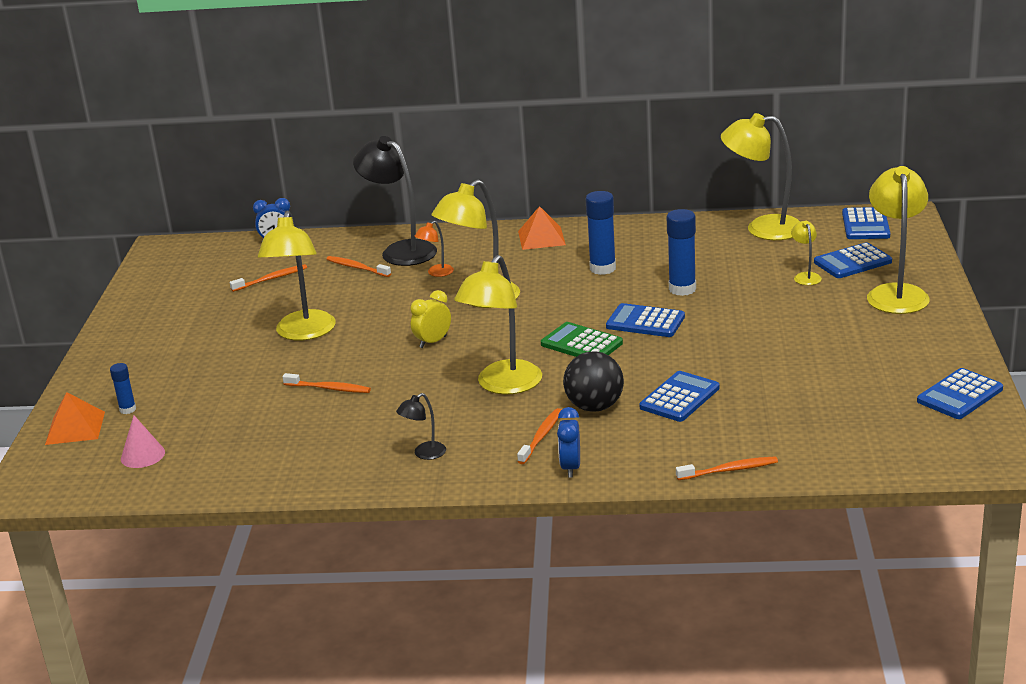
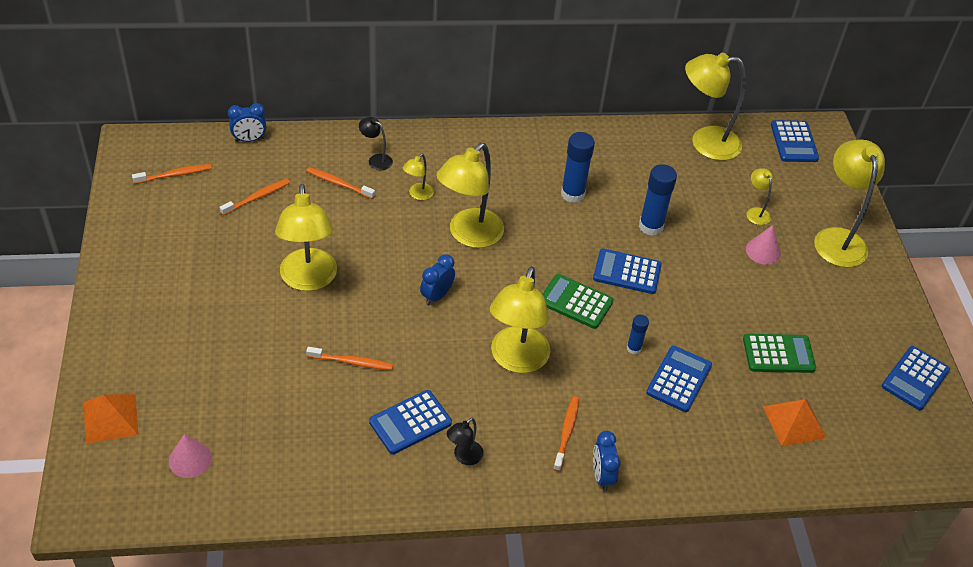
camera: 15 degrees left, 20 degrees up
(127, 409) = (158, 391): blue glue stick -> blue glue stick (634, 348)
(401, 250) = (376, 159): black lamp -> black lamp, size x0.46
(433, 342) = (436, 296): yellow clock -> blue clock
(436, 273) = (418, 195): orange lamp -> yellow lamp
(541, 238) = (506, 147): orange pyramid -> orange pyramid (794, 422)
(594, 407) = (606, 391): black ball -> none
(729, 470) = (741, 479): orange toothbrush -> orange toothbrush (174, 175)
(800, 378) = (778, 354): none -> green calculator
(805, 304) = (763, 251): none -> pink cone
(852, 262) = (792, 194): blue calculator -> blue calculator (410, 422)

